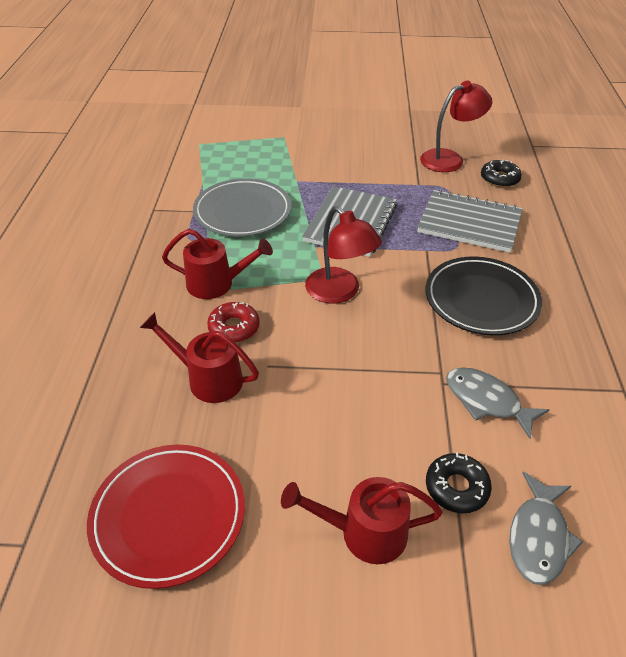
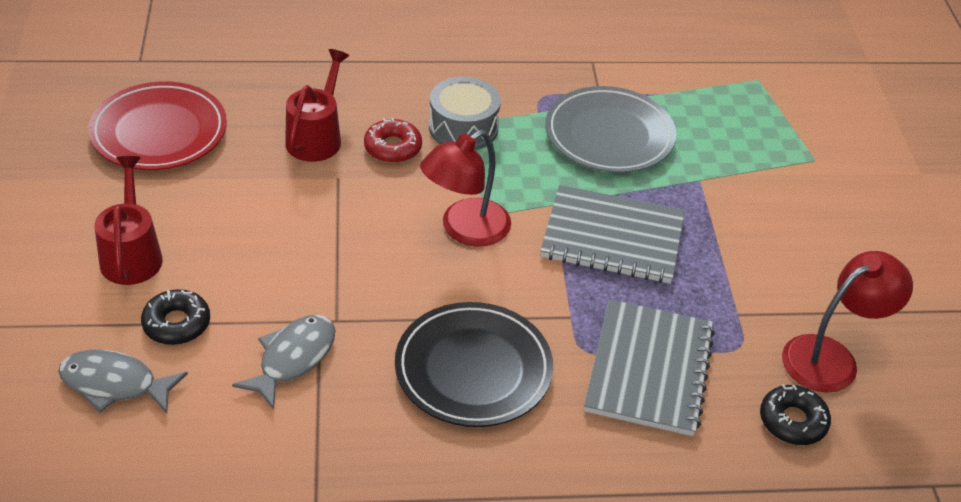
camera: 80 degrees right, 0 degrees up
(217, 284) = (463, 128): red watering can -> grey drum
(449, 159) = (831, 357): red lamp -> red lamp turned 90 degrees counterclockwise

